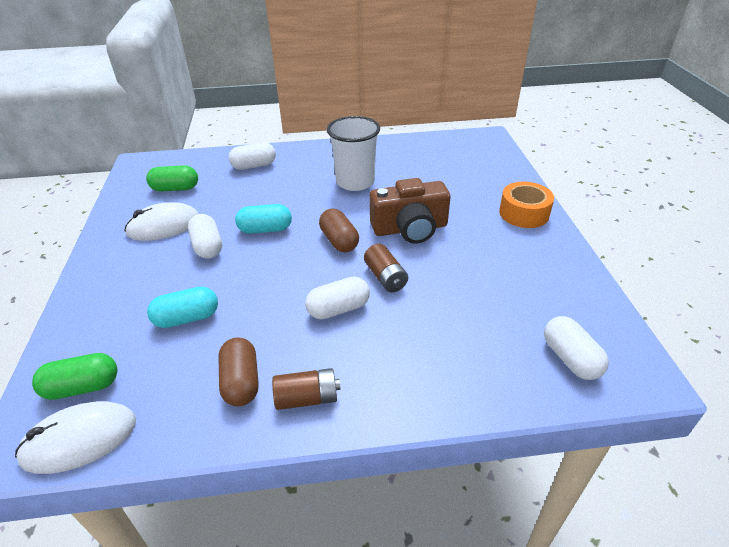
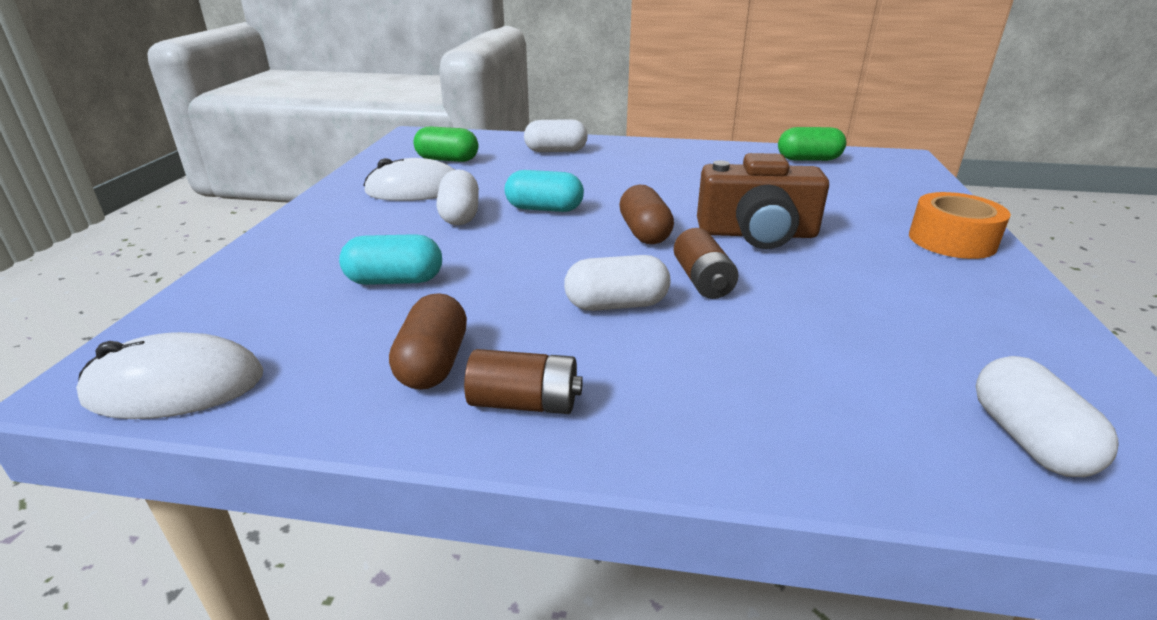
camera: 15 degrees right, 10 degrees down
(82, 387) = (218, 329): green capsule -> green capsule (808, 159)
(355, 182) = (688, 179): white cup -> none

